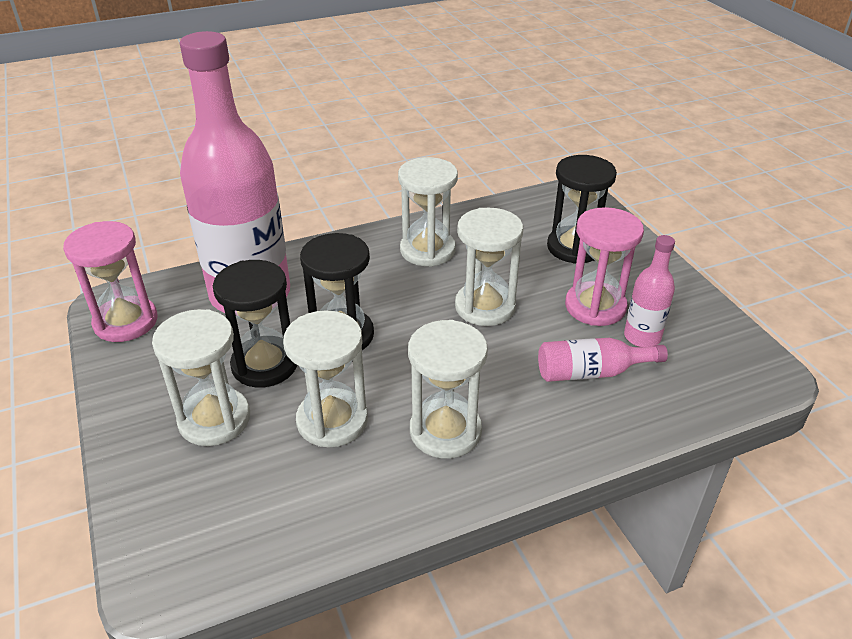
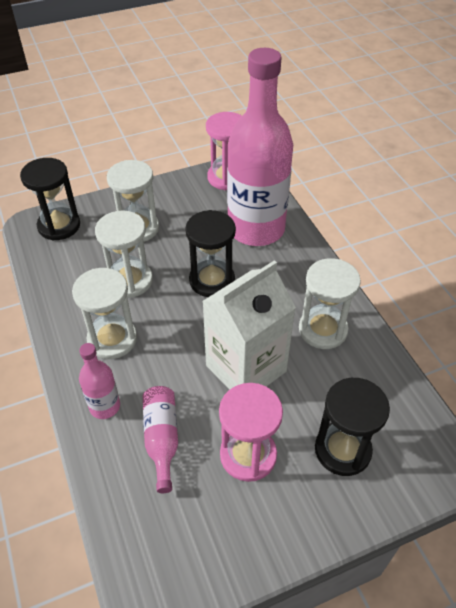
camera: 90 degrees right, 10 degrees up
(265, 364) = (183, 244): black hourglass -> black hourglass (59, 226)
(485, 307) = (246, 368): white hourglass -> white carton
(642, 337) = (204, 488): pink bottle -> pink bottle (105, 406)

